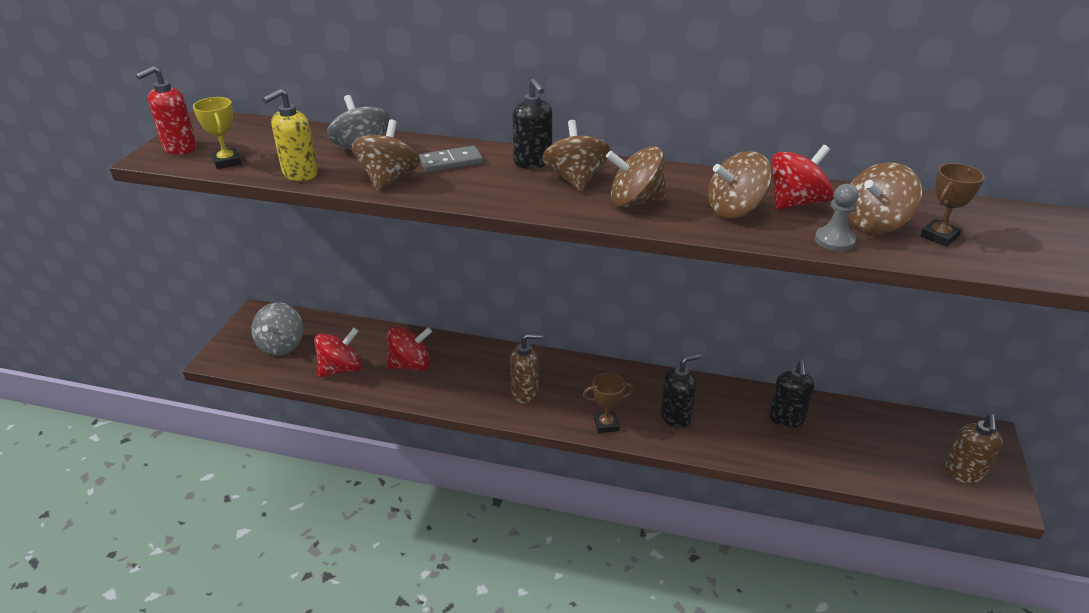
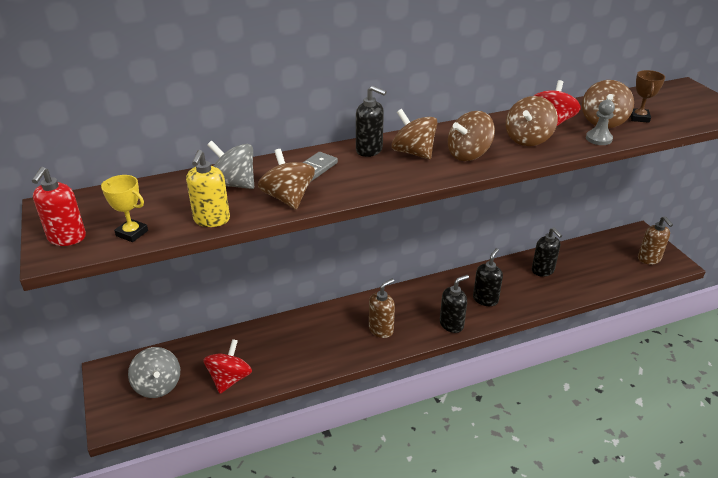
camera: 35 degrees left, 0 degrees up
(411, 365) = (280, 349): red spinning top -> none
(606, 424) = (451, 324): brown trophy -> black soap dispenser

